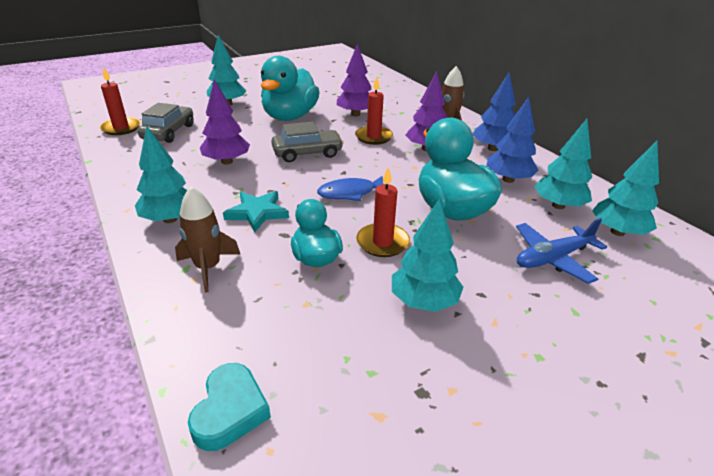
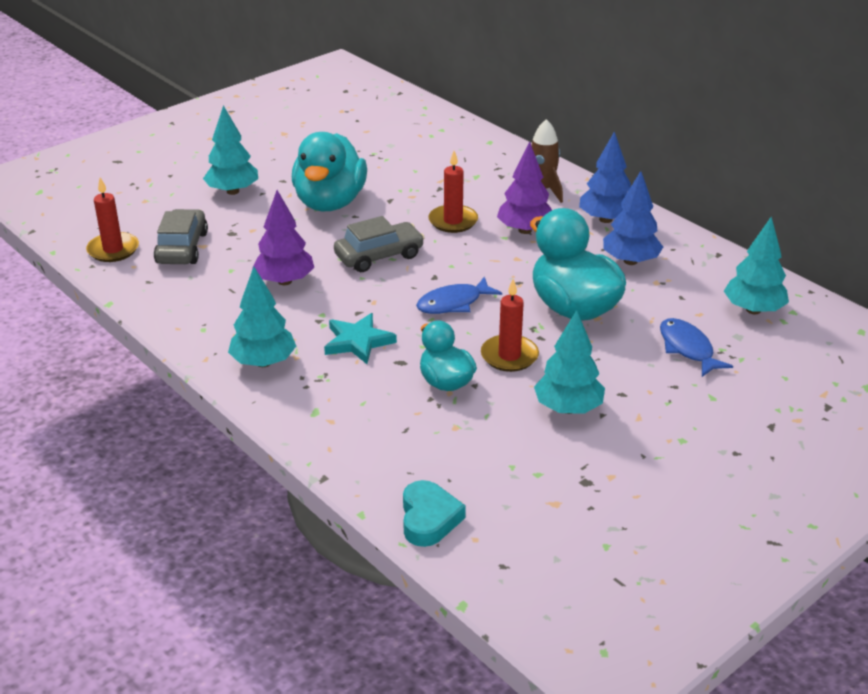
camera: 10 degrees left, 0 degrees up
(208, 268) = (338, 407): brown rocket -> none
(355, 114) = (416, 187): purple tree -> none
(552, 258) = (687, 348): blue plane -> blue fish
(558, 205) = (689, 287): turquoise tree -> none

